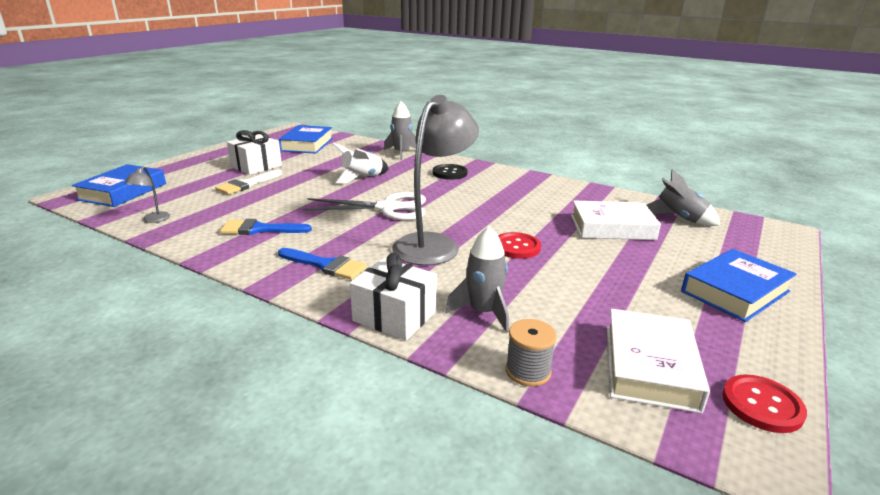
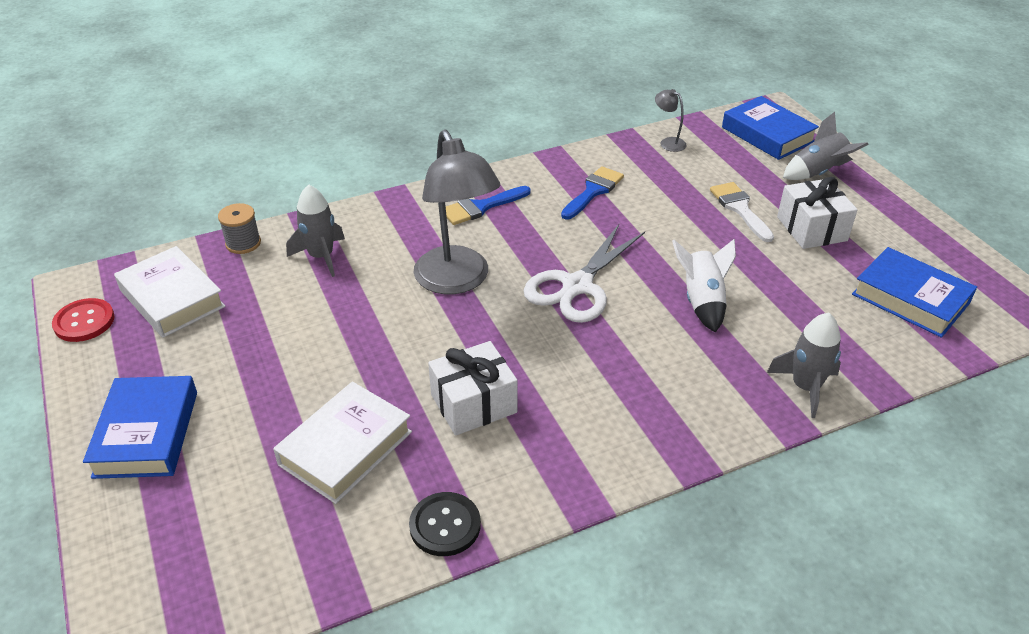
camera: 125 degrees right, 15 degrees up
(394, 316) = (368, 215): white gift -> white gift (473, 403)
(450, 173) = (664, 397): black button -> black button (445, 525)
(516, 247) = (391, 334): red button -> none
(679, 218) = (289, 550): grey rocket -> grey rocket (818, 173)

